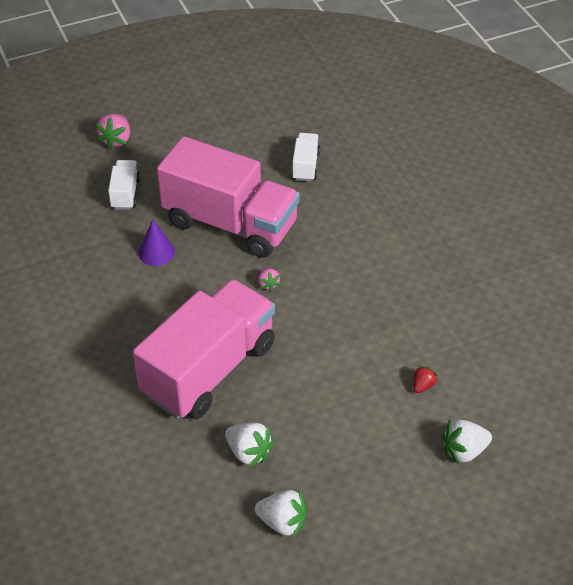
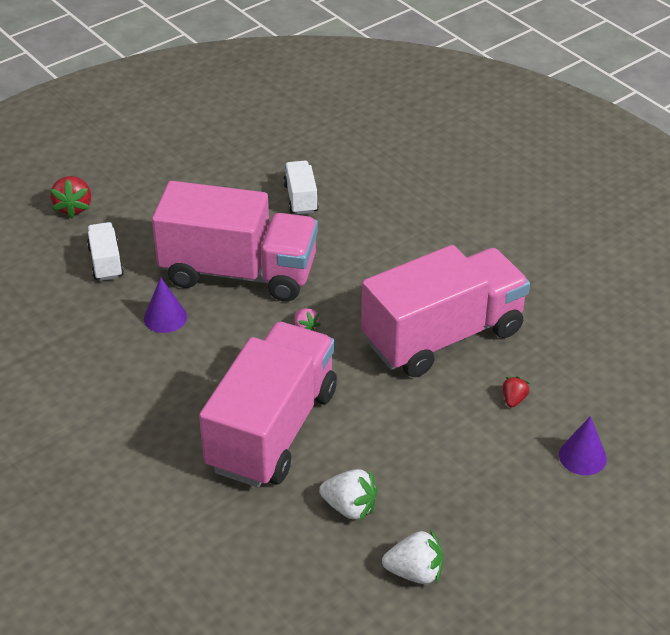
camera: 15 degrees left, 5 degrees down
(116, 140) = (74, 207): pink strawberry -> red strawberry
(382, 315) = (443, 336): none -> pink truck
(464, 451) = (582, 456): white strawberry -> purple cone

